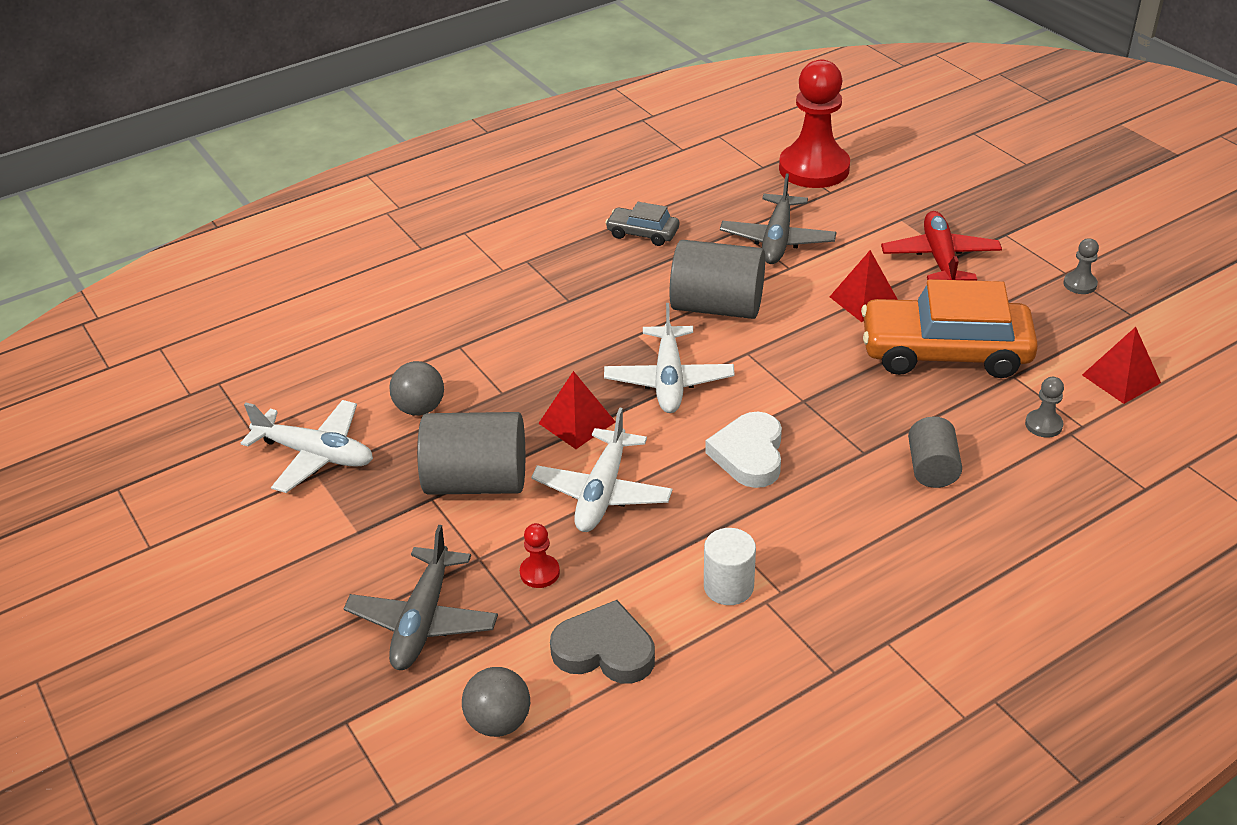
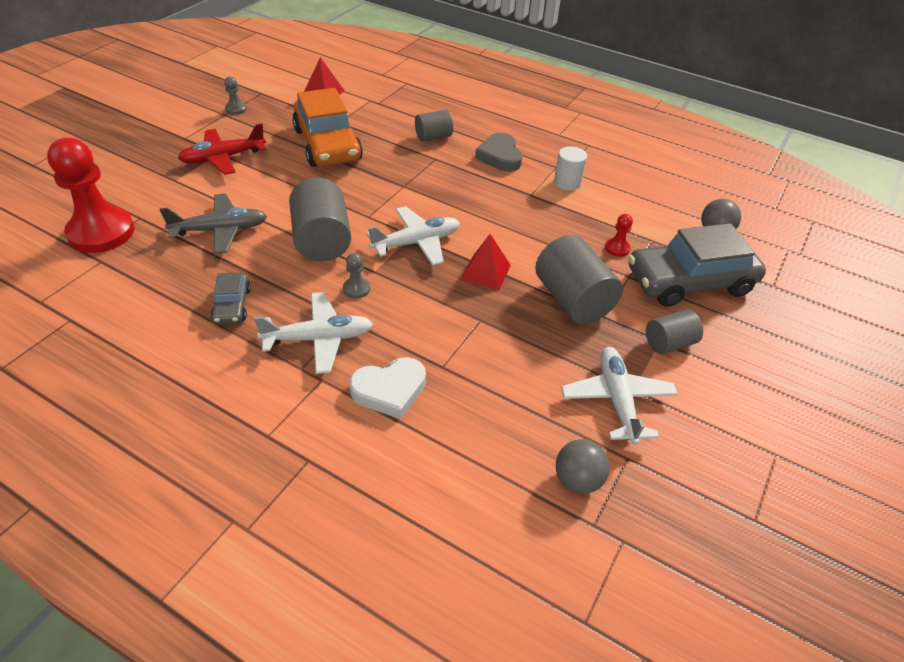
camera: 120 degrees left, 5 degrees up
(346, 538) = (669, 343): none -> grey cylinder
(420, 408) = (527, 359): grey ball -> grey ball (577, 480)
(423, 620) = (689, 282): grey plane -> grey car
(602, 492) = (538, 242): white plane -> white plane (319, 338)
(605, 650) = (642, 211): grey heart -> grey heart (500, 156)
(749, 455) = (465, 196): white heart -> white heart (389, 390)
(864, 300) = (285, 180): red pyramid -> none
(1043, 425) = (376, 110): grey pawn -> grey pawn (356, 289)

